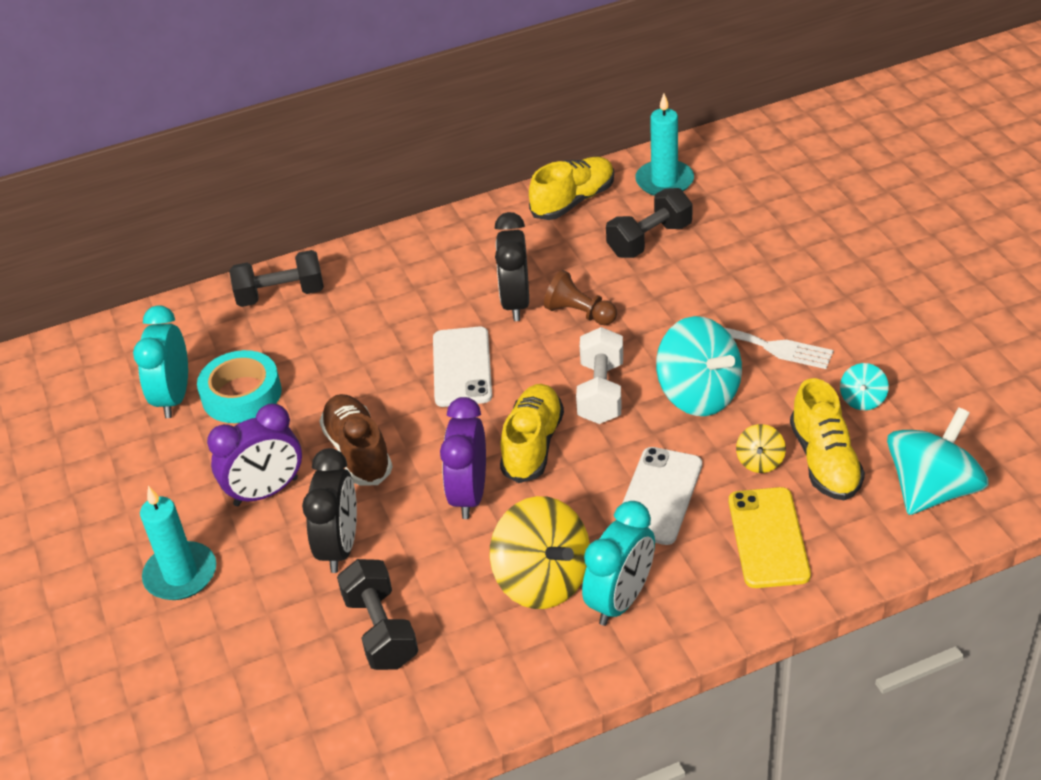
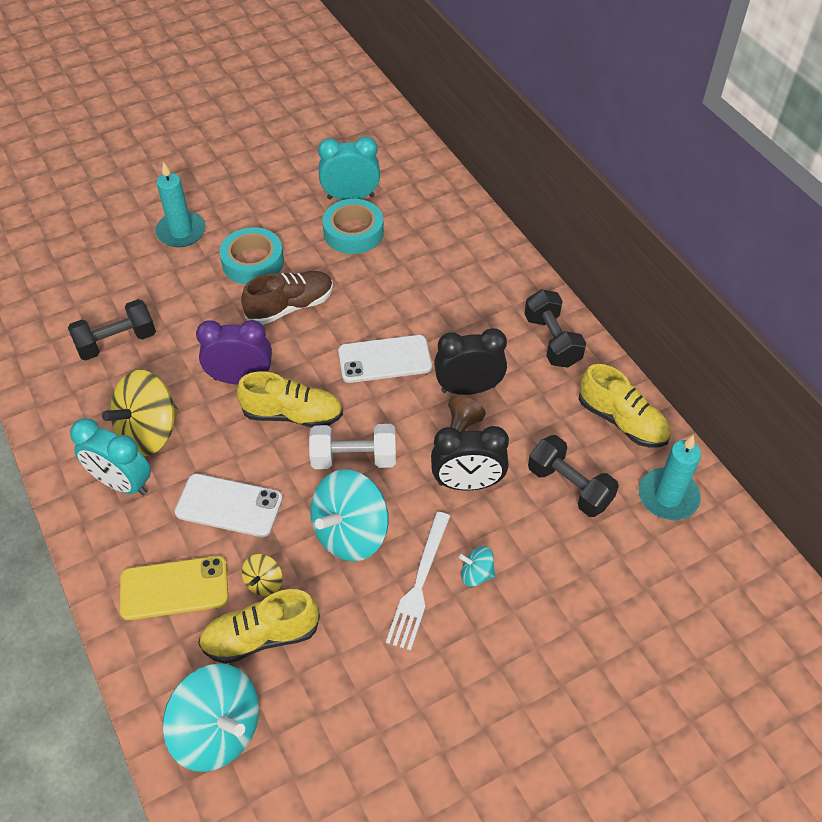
camera: 80 degrees right, 10 degrees up
(266, 492) = (253, 262): purple clock -> turquoise tape
(281, 295) = (468, 236): black dumbbell -> black dumbbell (552, 341)
(340, 547) = (196, 310): black clock -> black clock (467, 483)
(760, 461) = (264, 582): yellow spinning top -> yellow spinning top turned 75 degrees counterclockwise
(862, 400) = (341, 674): turquoise spinning top -> turquoise spinning top (476, 574)

